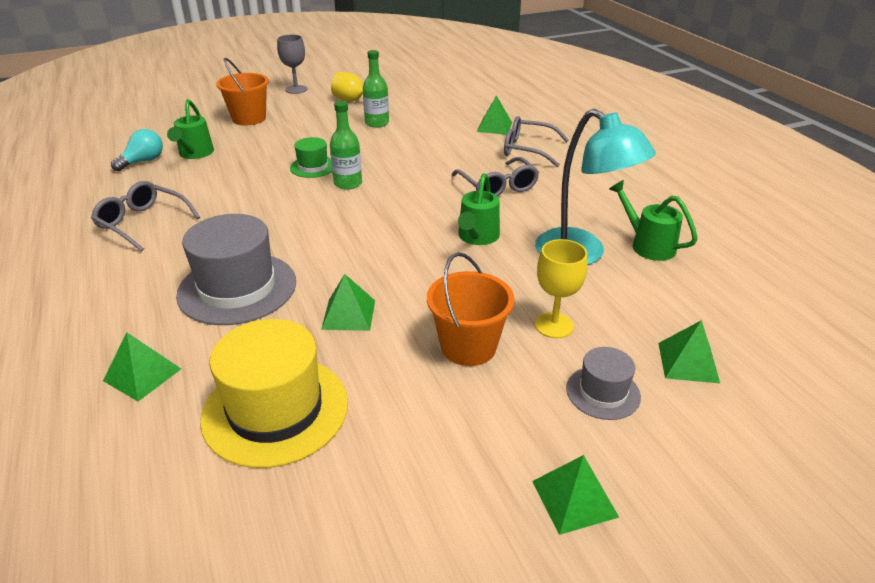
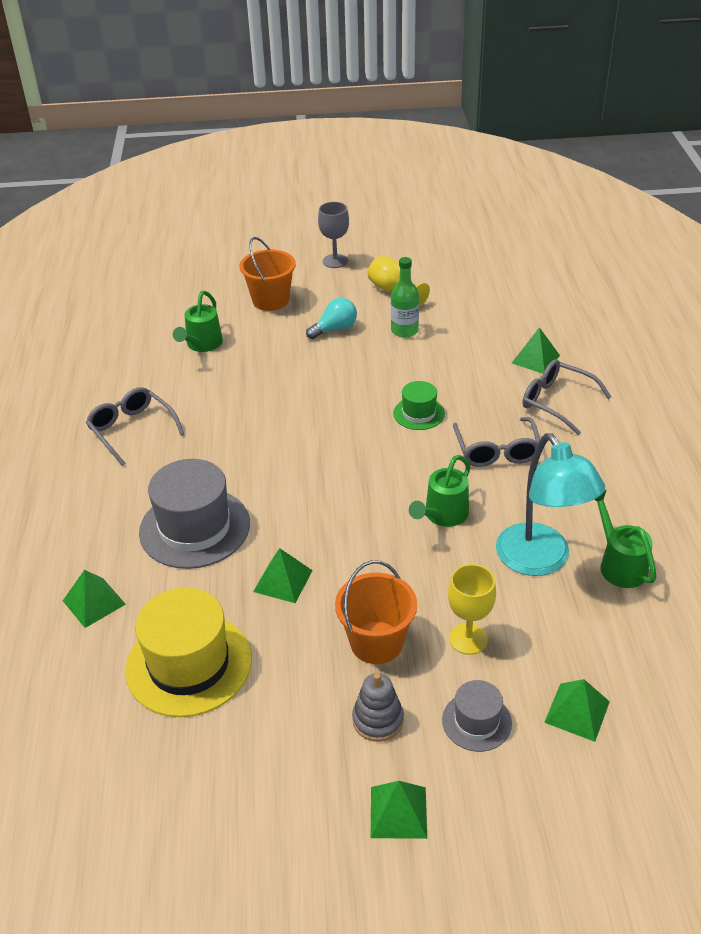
camera: 20 degrees right, 5 degrees up
(143, 161) = (150, 347): turquoise light bulb -> turquoise light bulb (335, 329)
(313, 167) = (313, 385): green hat -> green hat (419, 413)
(348, 183) = (340, 416): green bottle -> none
(505, 414) = (378, 720): none -> grey stacking toy

